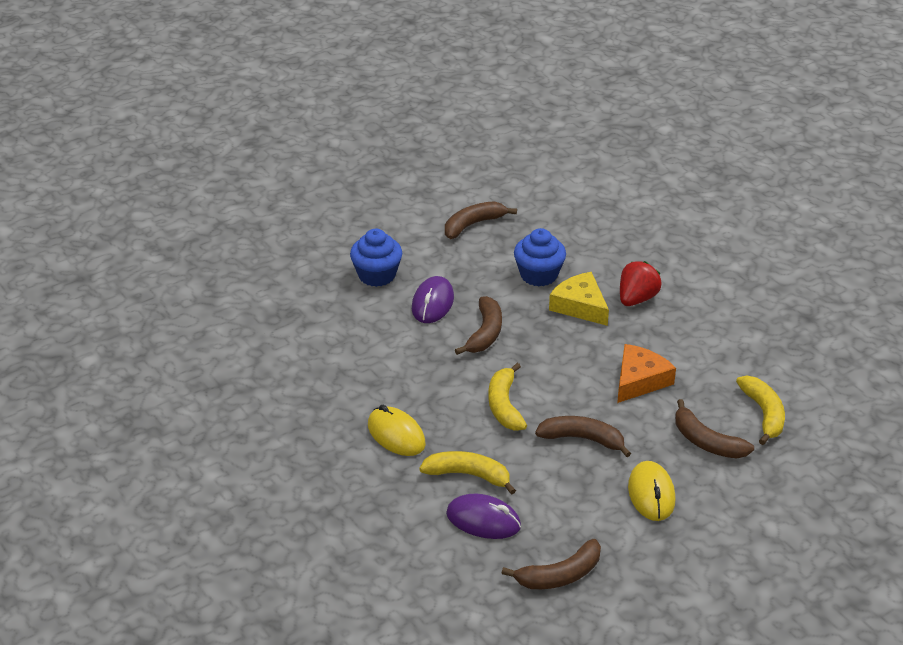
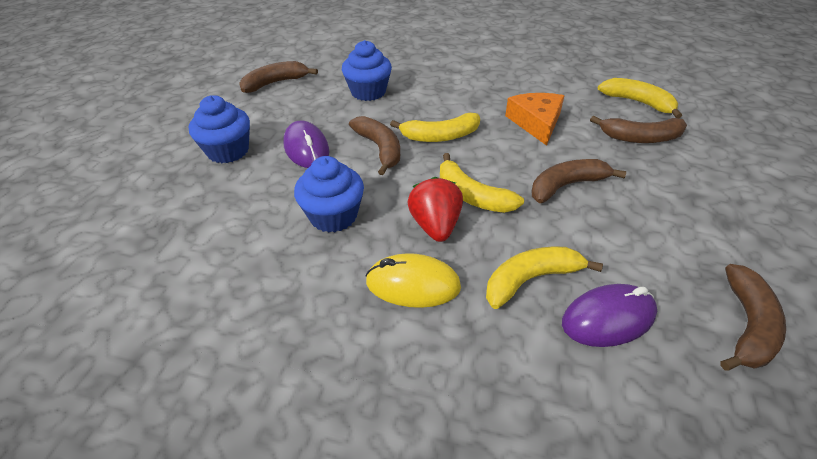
camera: 40 degrees left, 5 degrees up
(396, 365) = (333, 216): none -> blue cupcake
(473, 225) = (275, 83): brown banana -> brown banana turned 45 degrees clockwise
(544, 348) = (440, 136): none -> yellow banana
(580, 306) = (425, 97): yellow cheese -> none
(636, 299) = (456, 76): red strawberry -> red strawberry (435, 226)
(651, 494) = (676, 197): yellow mouse -> none

